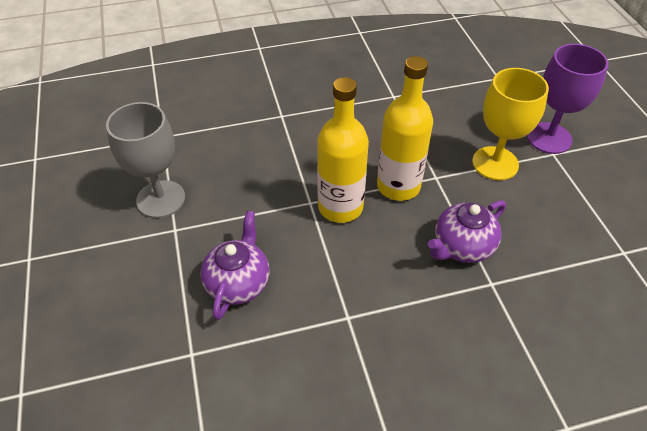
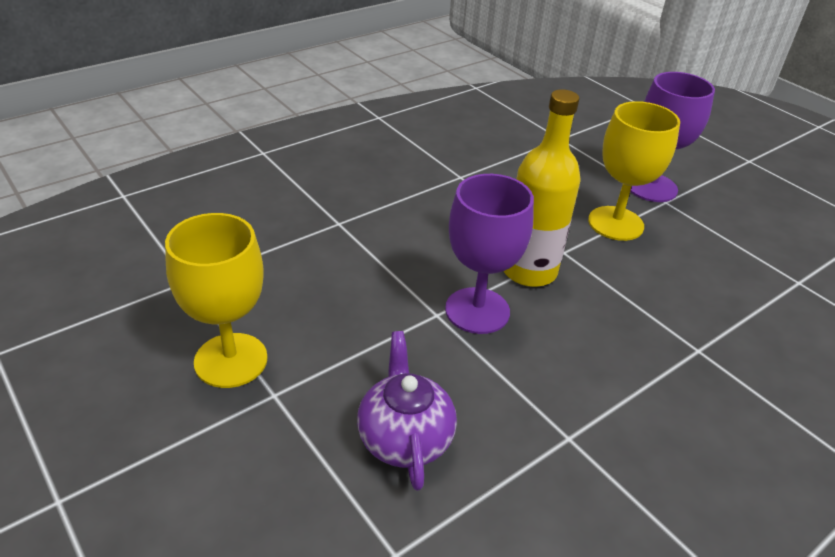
camera: 25 degrees left, 10 degrees down
(161, 199) = (231, 360): grey goblet -> yellow goblet
(340, 207) = (477, 310): yellow bottle -> purple goblet
(462, 247) = (641, 319): purple teapot -> none

